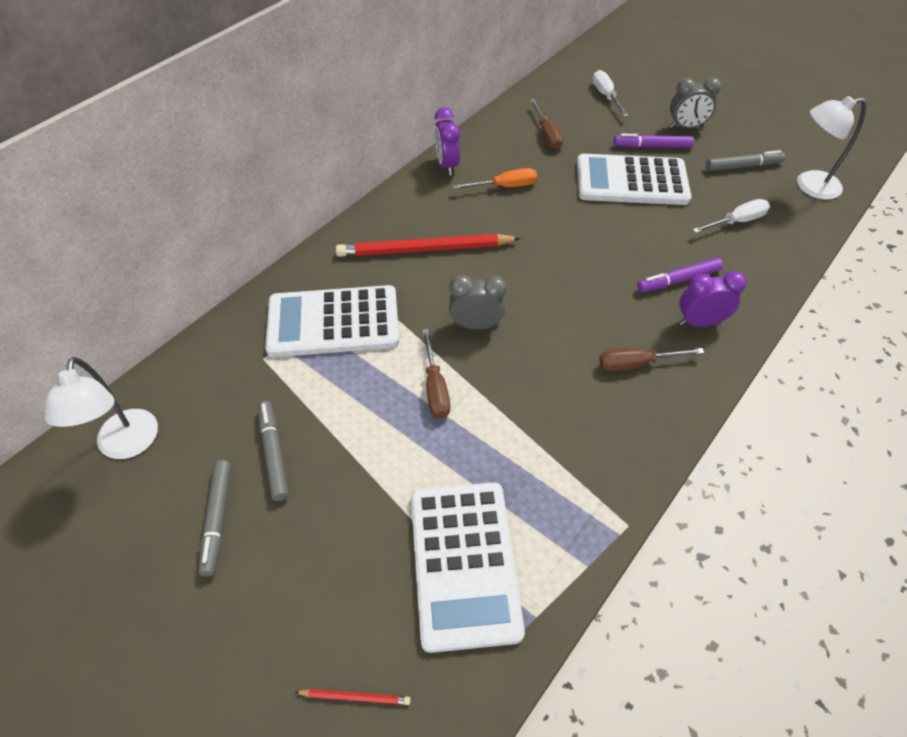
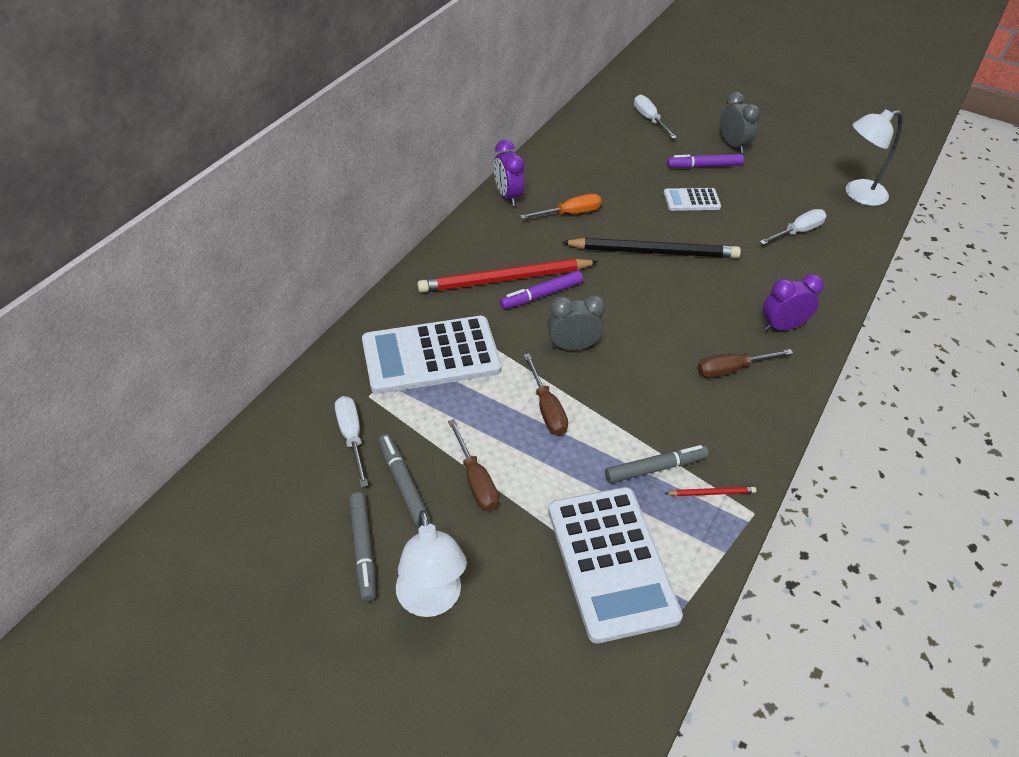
camera: 10 degrees left, 5 degrees down
(126, 445) = (250, 491): white lamp -> white lamp (431, 601)
(236, 399) = (351, 437): none -> white screwdriver
(355, 697) = (538, 690): red pencil -> red pencil (711, 493)
(547, 134) = (600, 160): brown screwdriver -> brown screwdriver (475, 480)
(581, 232) = (653, 252): none -> black pencil
(631, 181) = (691, 200): white calculator -> white calculator, size x0.50
(678, 280) = (754, 290): purple marker -> purple marker (541, 295)
(686, 127) = (732, 145): grey clock -> grey clock turned 105 degrees counterclockwise
(743, 166) = (793, 179): grey marker -> grey marker (655, 468)

